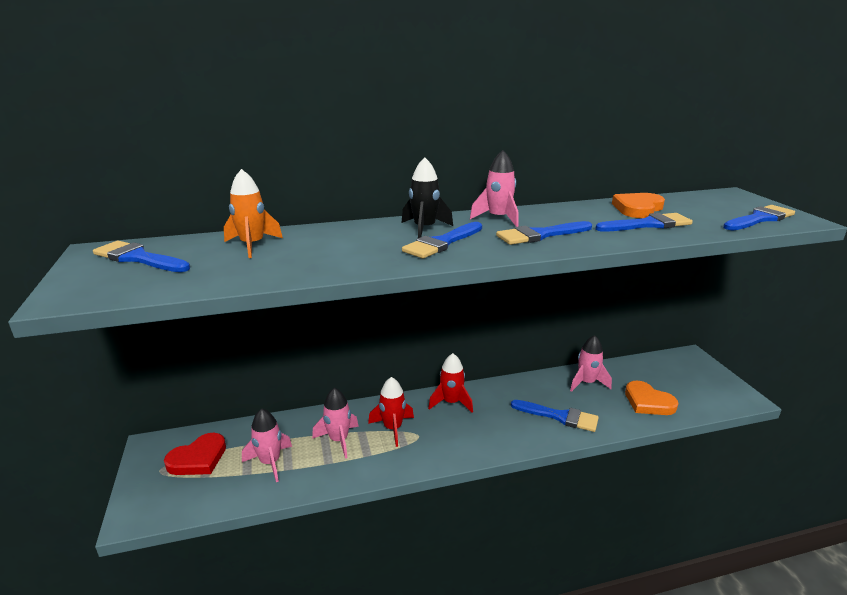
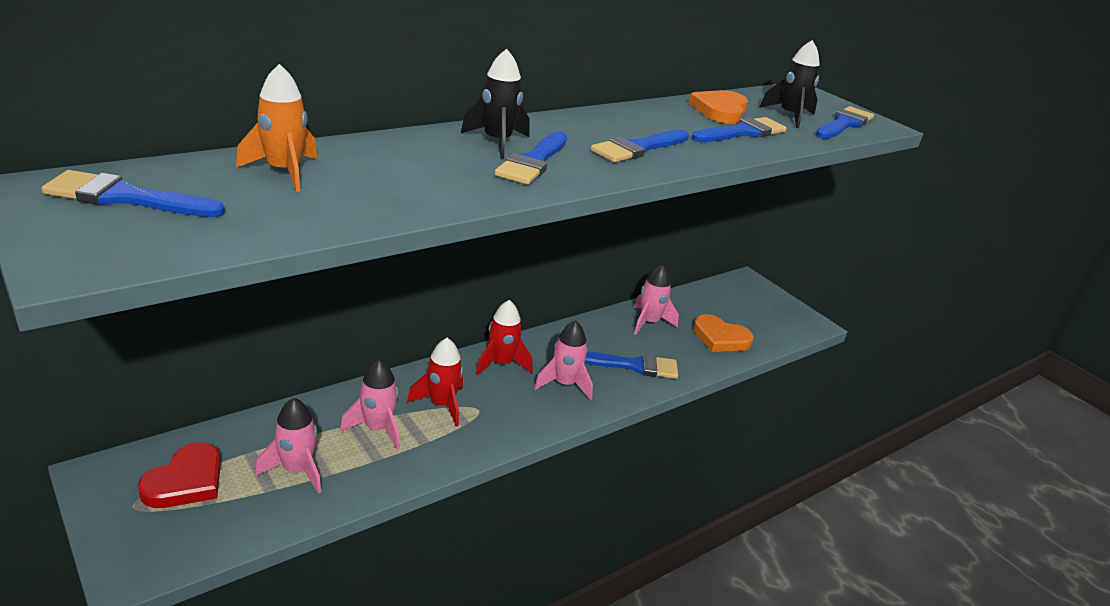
camera: 25 degrees left, 5 degrees up
(498, 218) = (575, 125): pink rocket -> pink rocket (564, 384)
(705, 213) = (790, 116): none -> black rocket

